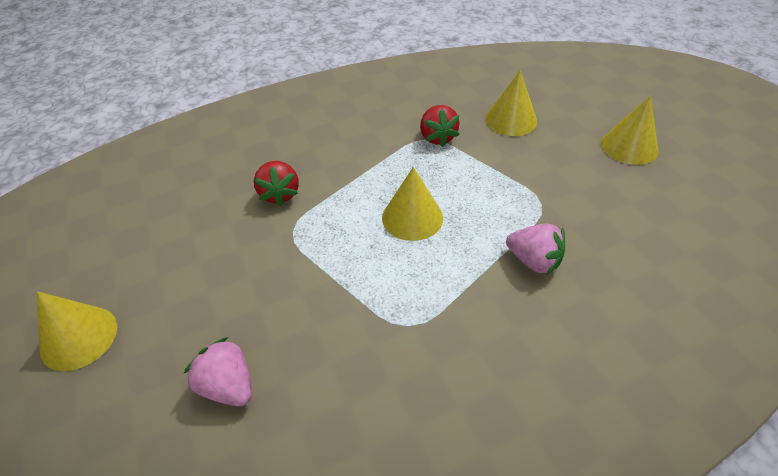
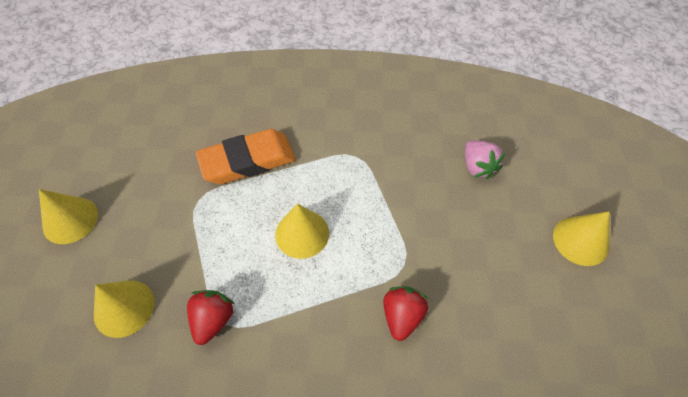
camera: 155 degrees left, 10 degrees up
(533, 261) = (248, 161): pink strawberry -> orange eraser

